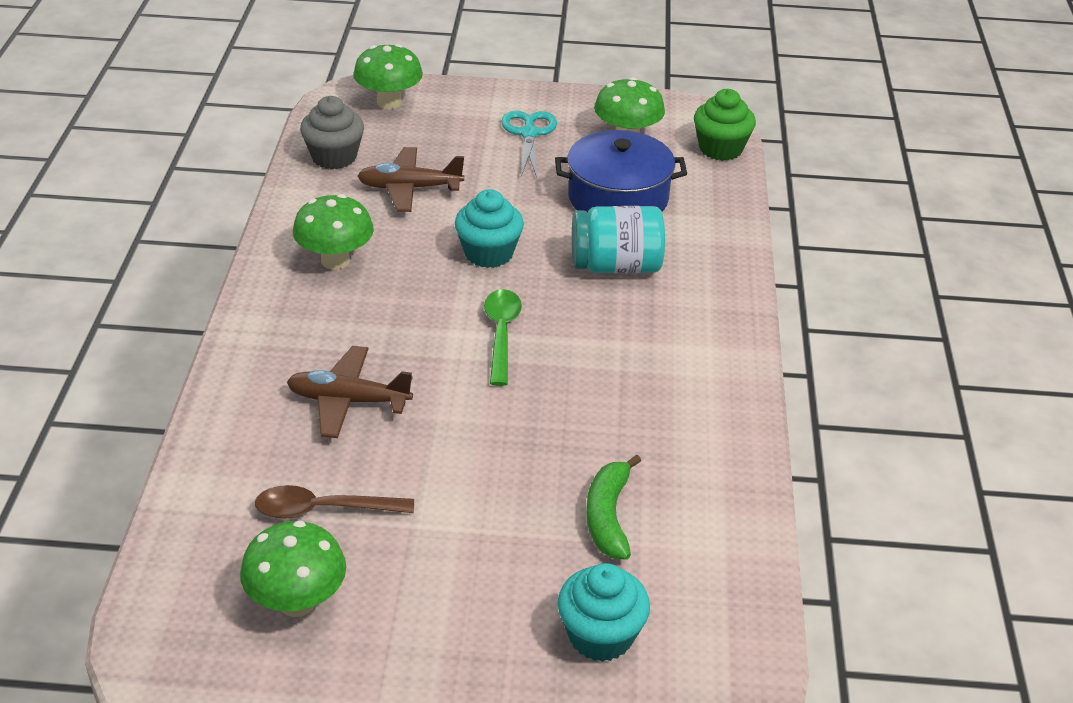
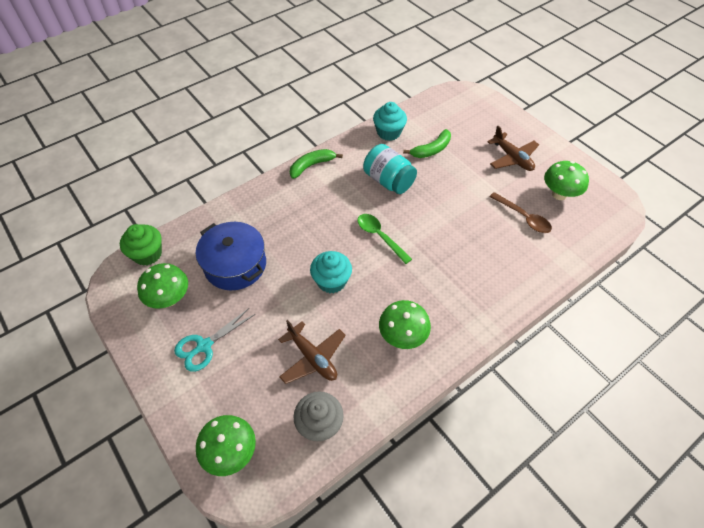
camera: 130 degrees left, 15 degrees up
(348, 401) = (472, 253): brown plane -> brown plane (512, 158)
(501, 334) = (380, 237): green spoon -> green spoon turned 90 degrees clockwise
(600, 636) = (475, 125): turquoise cupcake -> turquoise cupcake (388, 132)
(616, 266) = (292, 231): turquoise jar -> turquoise jar (388, 181)
(733, 352) = (311, 165): none -> green banana

